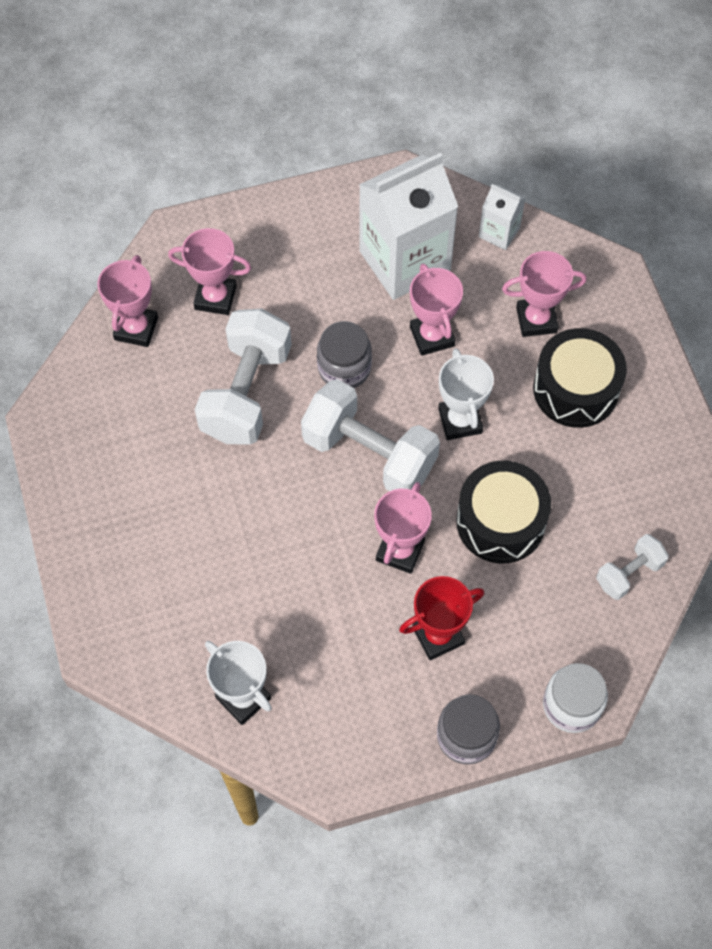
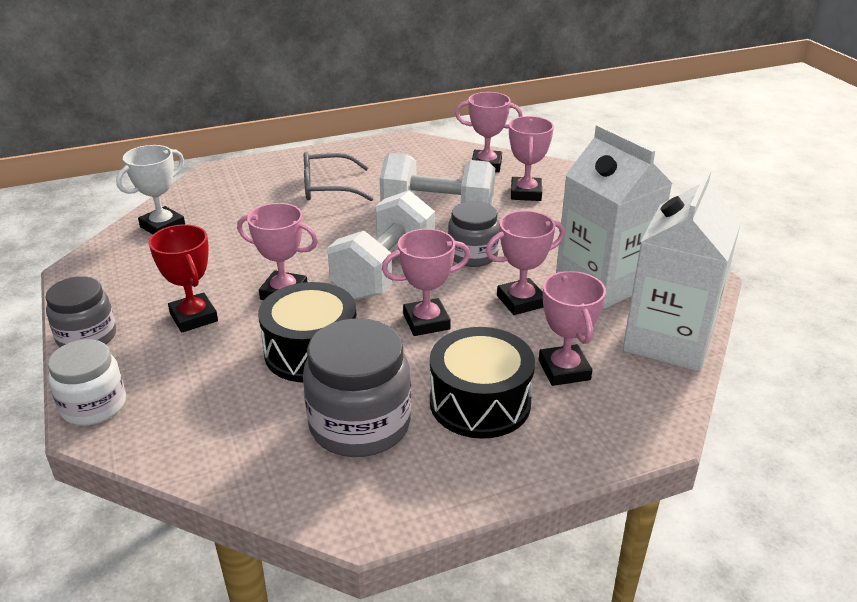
camera: 85 degrees right, 30 degrees down
(169, 510) = (328, 187): none -> grey glasses
(460, 421) = (426, 322): white trophy -> pink trophy
(499, 232) = (668, 340): white carton -> white carton, size x2.15
(601, 482) = (360, 425): none -> grey jar
(629, 573) = (240, 449): white dumbbell -> none

